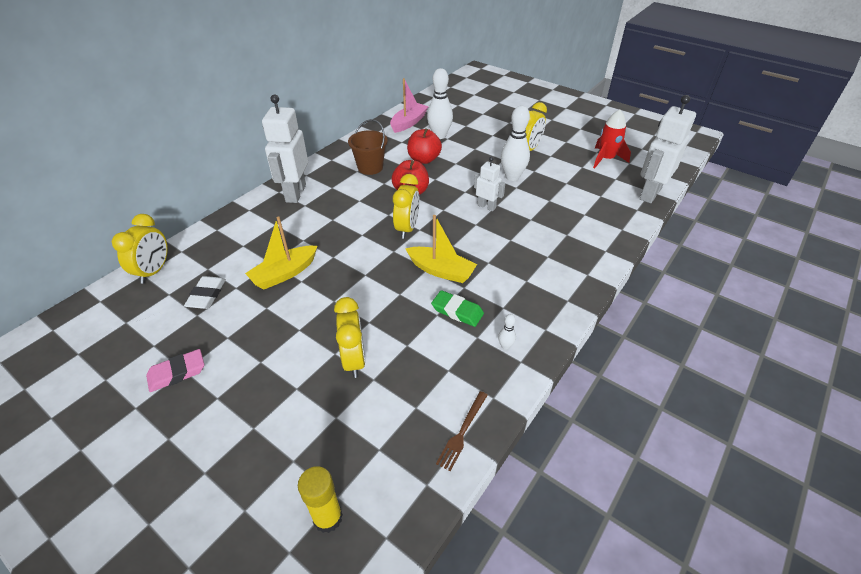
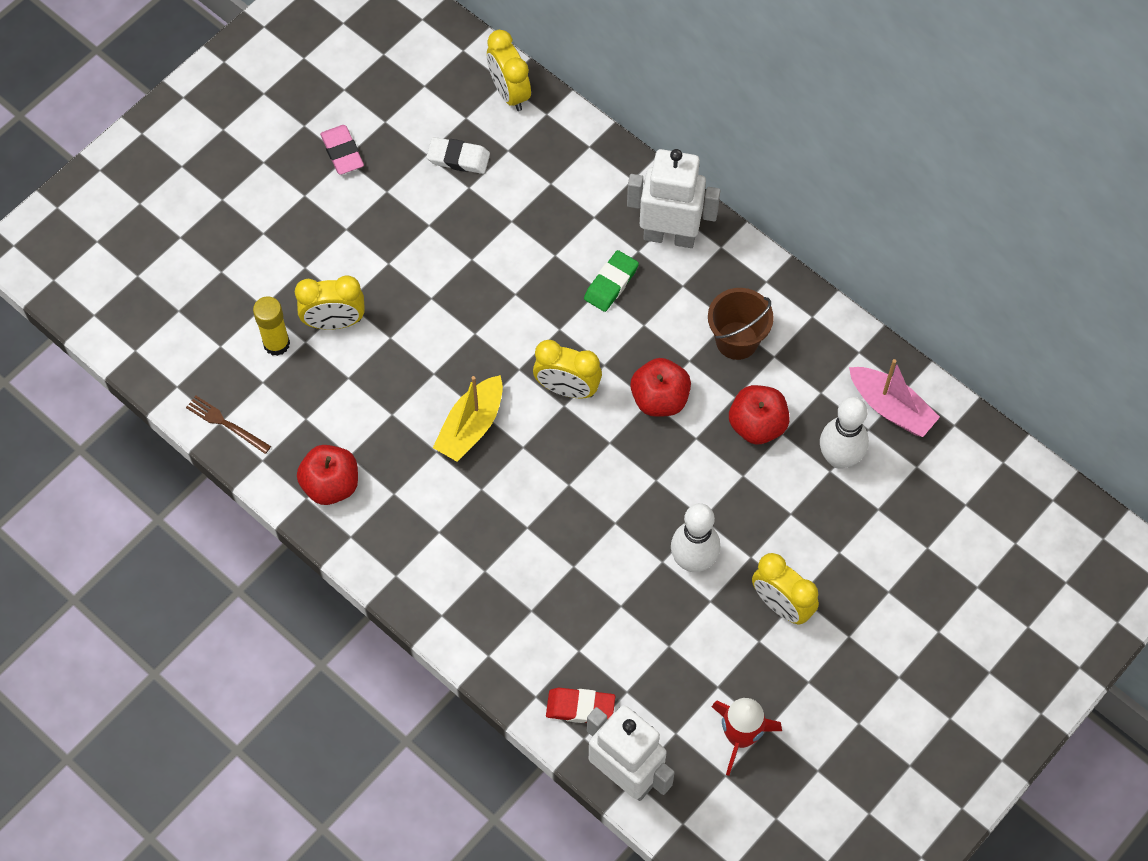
camera: 95 degrees right, 20 degrees up
(154, 271) = (509, 92): yellow clock -> yellow clock turned 45 degrees clockwise
(284, 273) = (487, 238): yellow boat -> none
(328, 518) = (161, 303): yellow glue stick -> yellow glue stick (276, 344)
(457, 311) = (394, 438): green eraser -> green eraser (611, 283)
(486, 206) = (611, 506): white robot -> none
(505, 346) = (331, 485): white bowling pin -> red apple
(619, 211) = (580, 707): none -> red eraser

